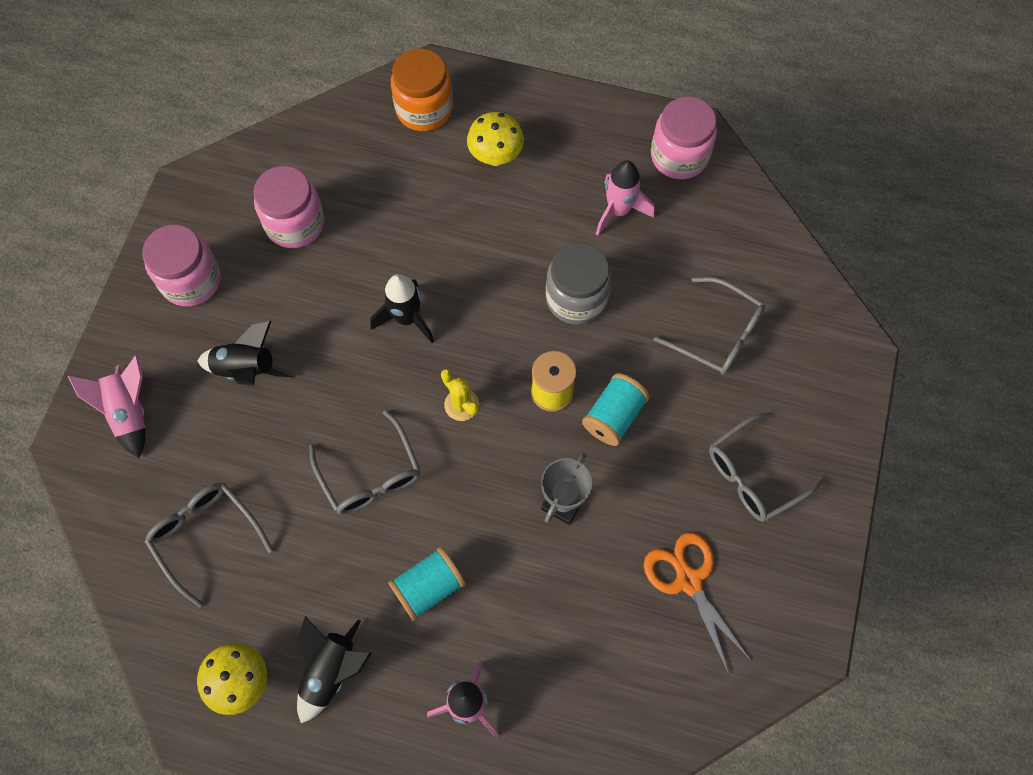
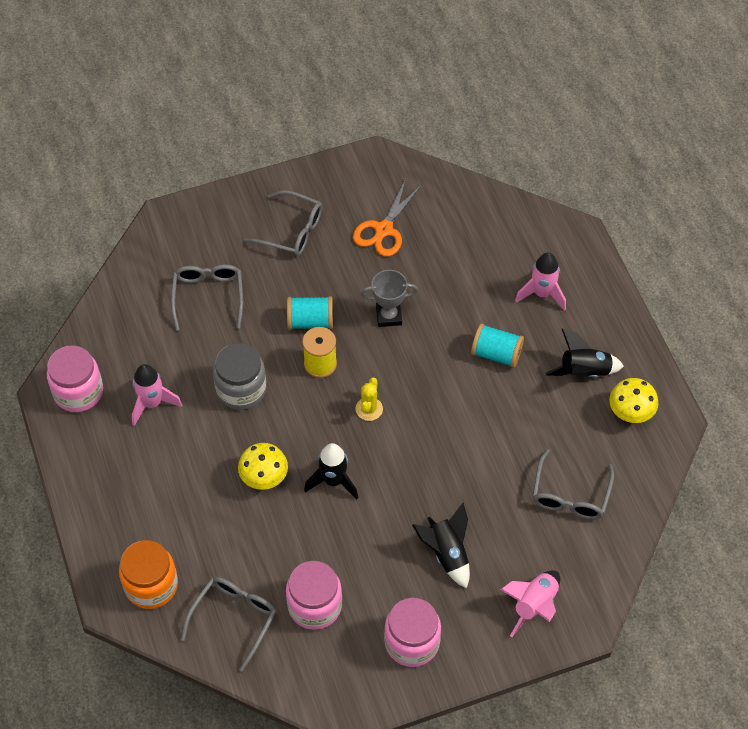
camera: 125 degrees left, 10 degrees down
(370, 474) = (456, 430): grey glasses -> grey glasses (234, 619)
(496, 157) = (160, 508): yellow mushroom -> yellow mushroom (264, 478)

